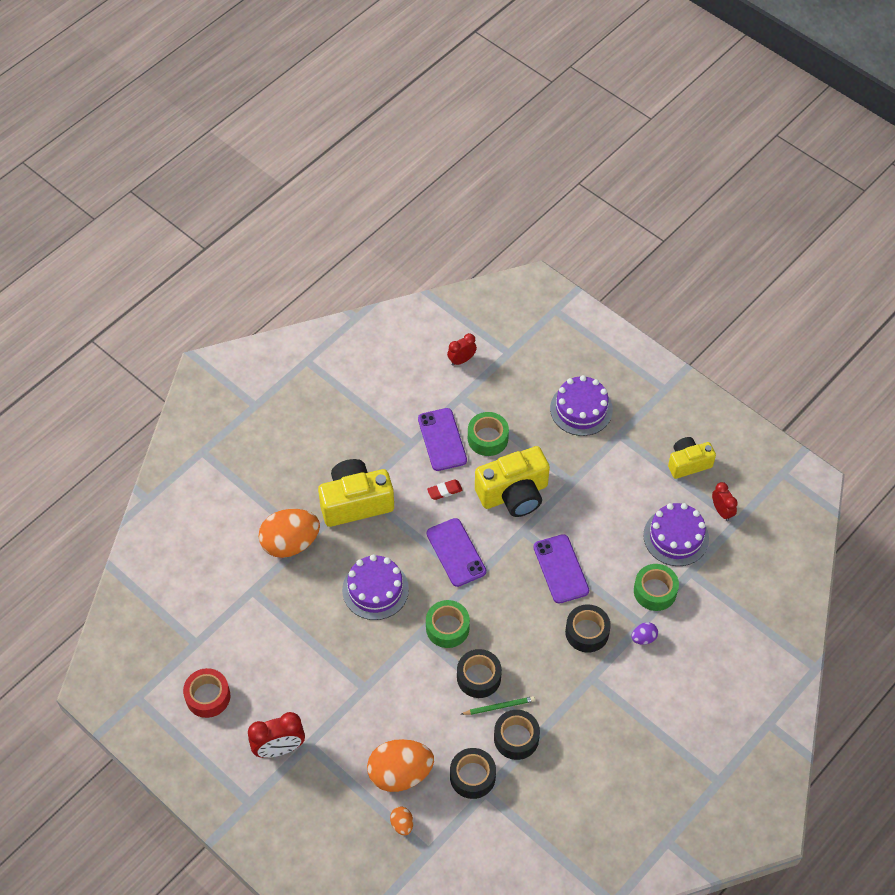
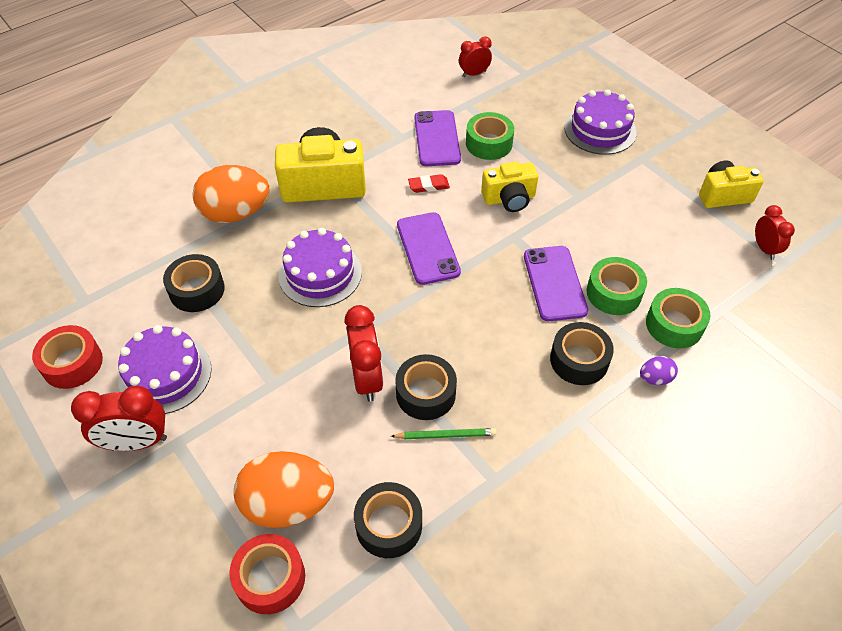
camera: 10 degrees right, 5 degrees down
(402, 824) = (270, 578): orange egg -> red tape
(433, 672) = (367, 378): none -> red clock
(447, 628) = (398, 328): green tape -> green tape (614, 293)
(514, 494) = (509, 199): yellow camera -> yellow camera, size x0.62
(516, 738) = (461, 481): black tape -> black tape (197, 290)
(676, 537) = (705, 268): purple cake -> purple cake (165, 374)

